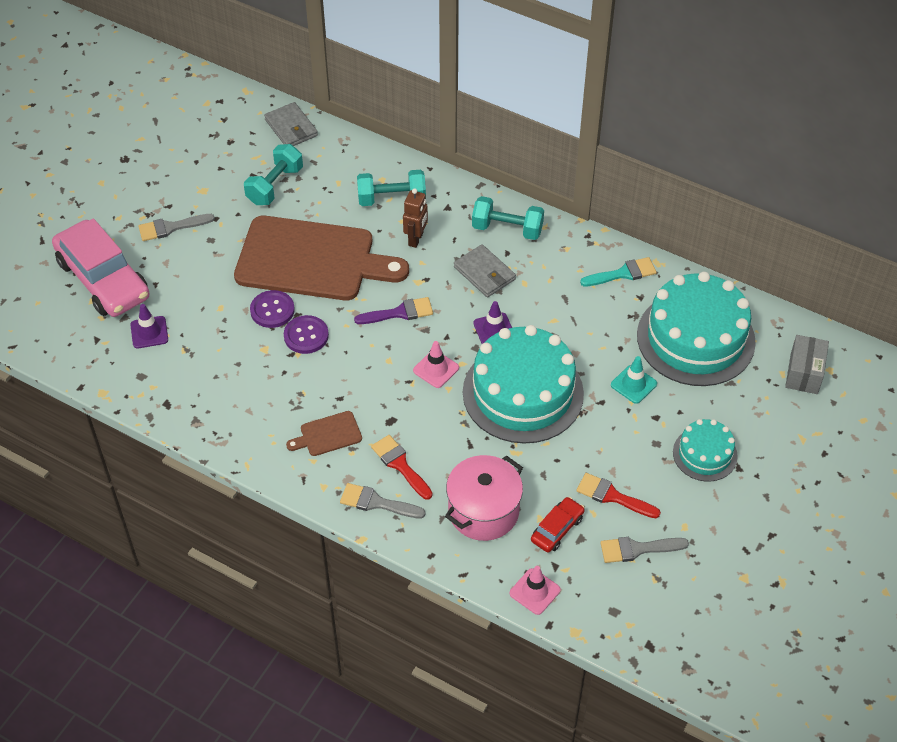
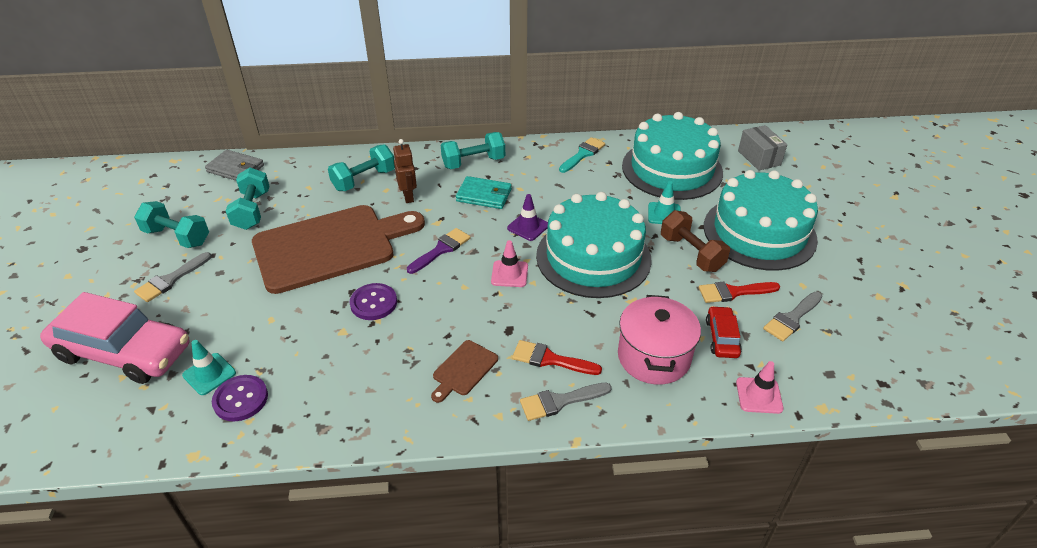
camera: 35 degrees left, 10 degrees down
(149, 332) = (209, 374): purple traffic cone -> turquoise traffic cone
(200, 184) = (177, 237): none -> turquoise dumbbell
(272, 310) = (325, 298): purple button -> purple button (240, 399)
(484, 273) = (484, 195): grey wallet -> turquoise wallet
(615, 438) = (691, 253): none -> brown dumbbell
(705, 454) = (759, 232): turquoise cake -> turquoise cake, size x1.94

